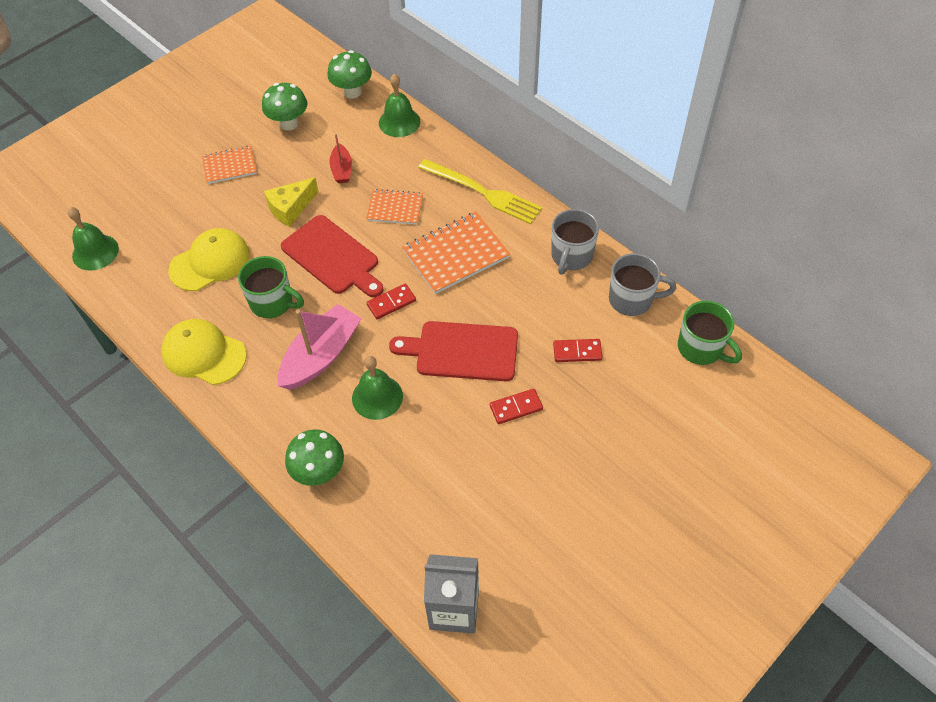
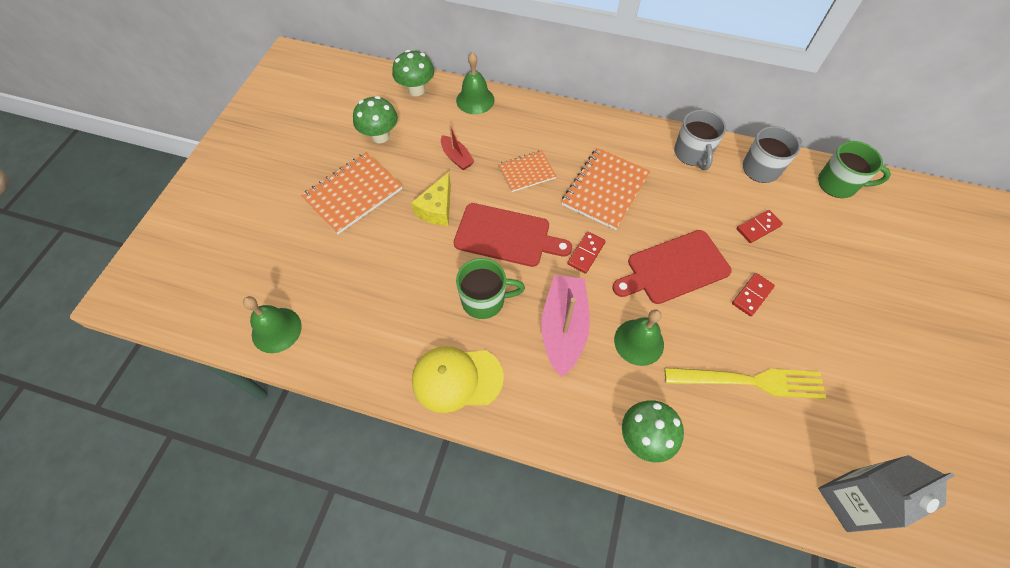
camera: 30 degrees left, 5 degrees up
(210, 262) = (399, 289): yellow cap -> none
(229, 166) = (353, 194): orange notebook -> orange notebook, size x1.63
(484, 193) = (587, 131): yellow fork -> yellow fork (751, 381)

